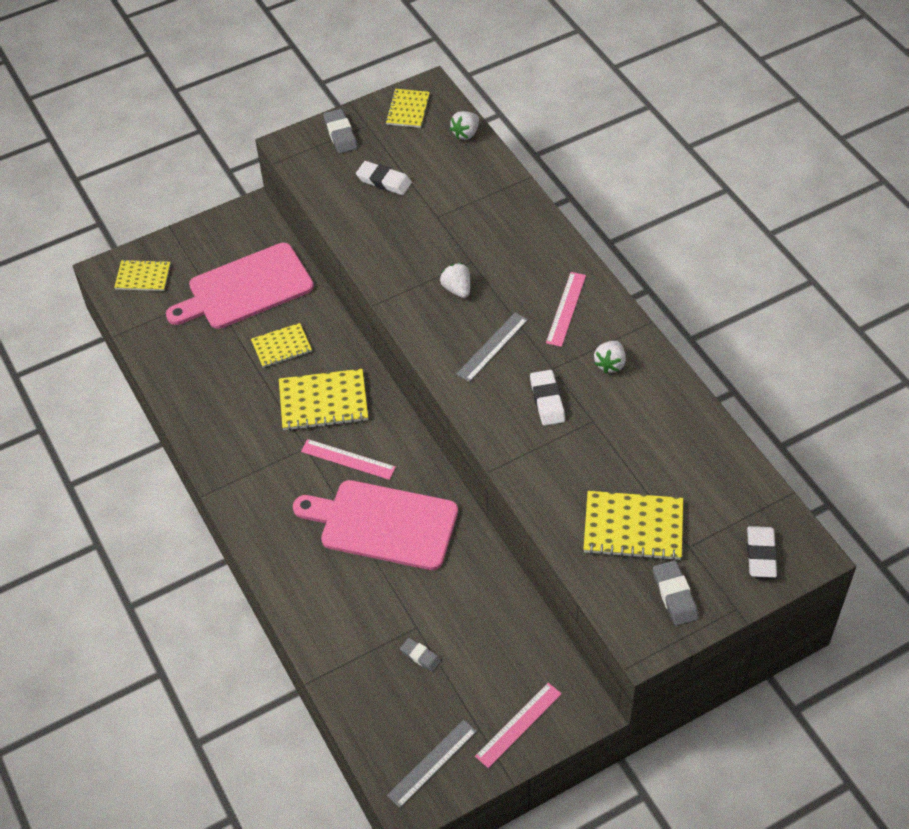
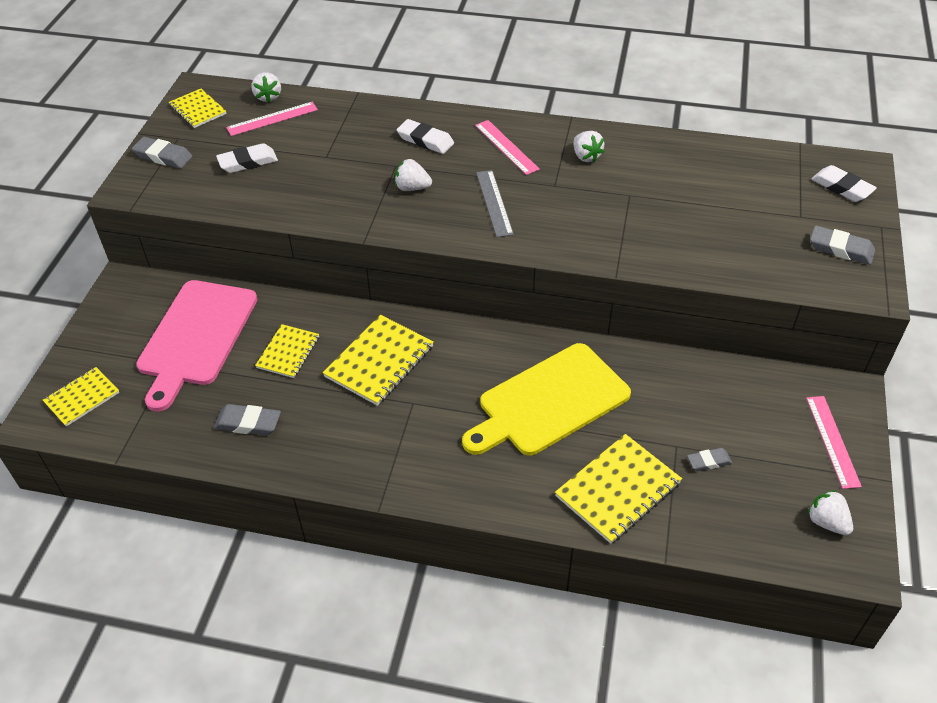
camera: 50 degrees left, 5 degrees down
(204, 374) = (248, 423): none -> grey eraser
(348, 459) = (457, 383): pink ruler -> pink ruler (272, 119)
(383, 524) = (549, 401): pink cutting board -> yellow cutting board
(432, 763) = (827, 522): grey ruler -> white strawberry
(547, 400) = (582, 206): white eraser -> white eraser (425, 140)
(633, 527) = (754, 233): yellow notebook -> yellow notebook (618, 490)

